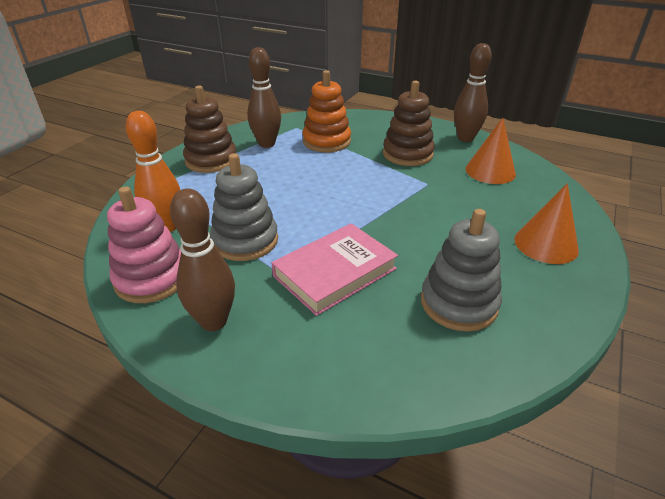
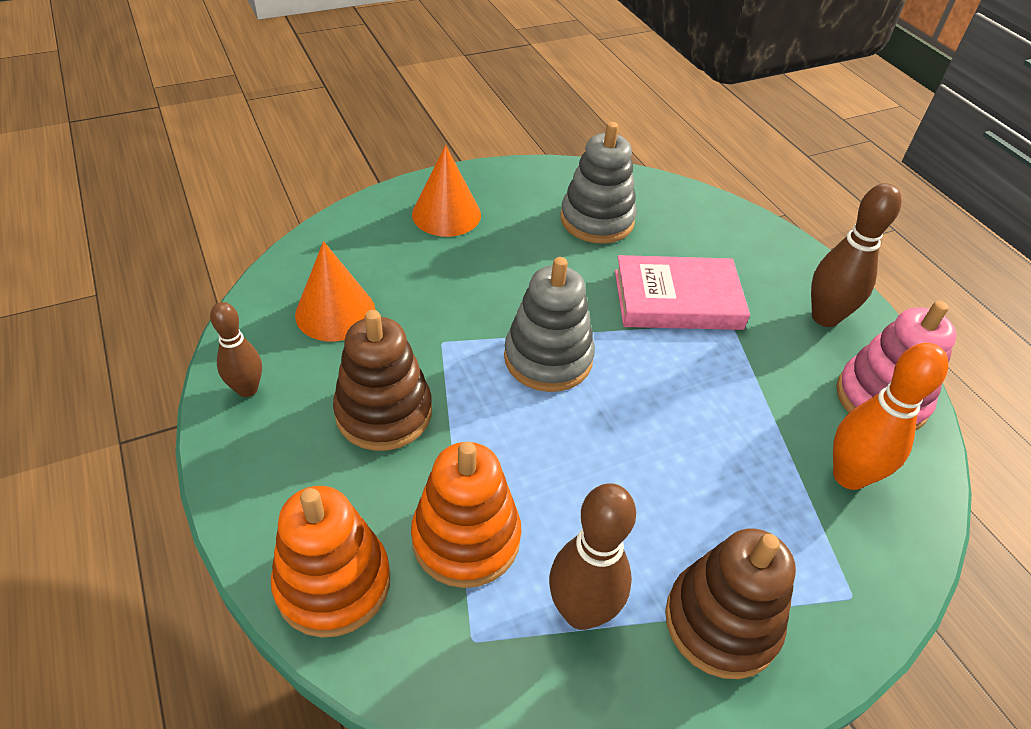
camera: 145 degrees left, 10 degrees up
(245, 241) = (750, 391): grey stacking toy -> grey stacking toy (548, 358)
(354, 120) = (333, 583): none -> orange stacking toy
(465, 138) = (247, 389): brown bowling pin -> brown bowling pin, size x0.65

